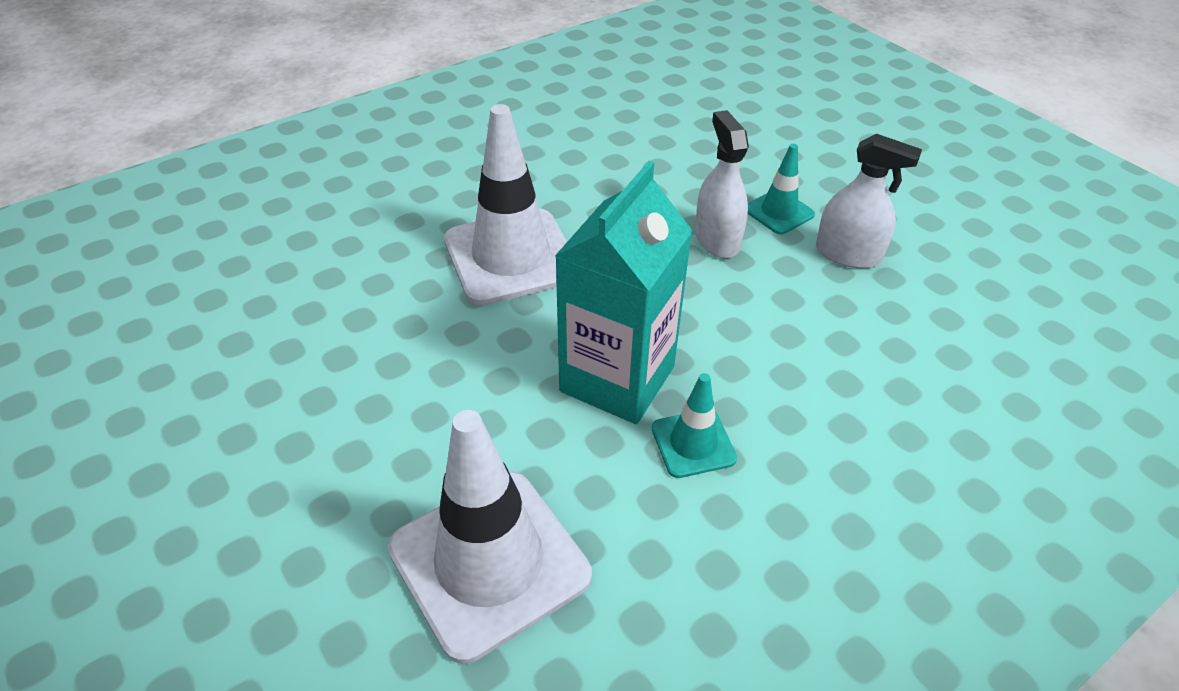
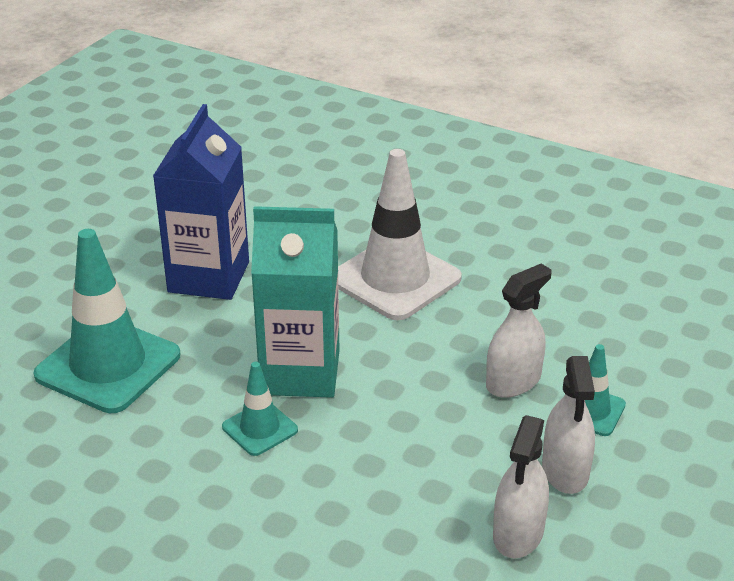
camera: 65 degrees right, 10 degrees down
(384, 403) = (209, 277): none -> blue carton
(489, 562) = (108, 365): white traffic cone -> turquoise traffic cone
(916, 310) = (518, 533): none -> white spray bottle

